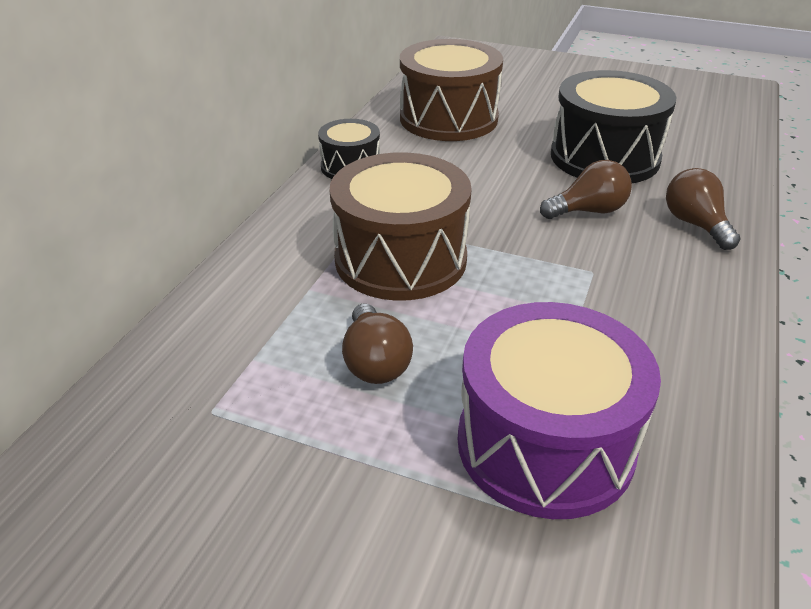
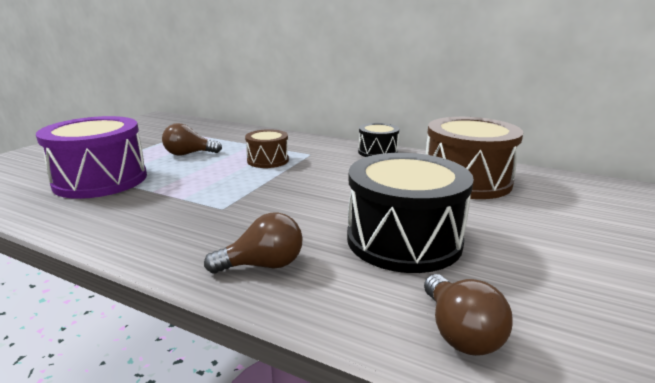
camera: 95 degrees right, 15 degrees down
(400, 259) = (268, 160): brown drum -> brown drum, size x0.54
(588, 211) = (303, 218): brown light bulb -> brown light bulb (459, 332)

